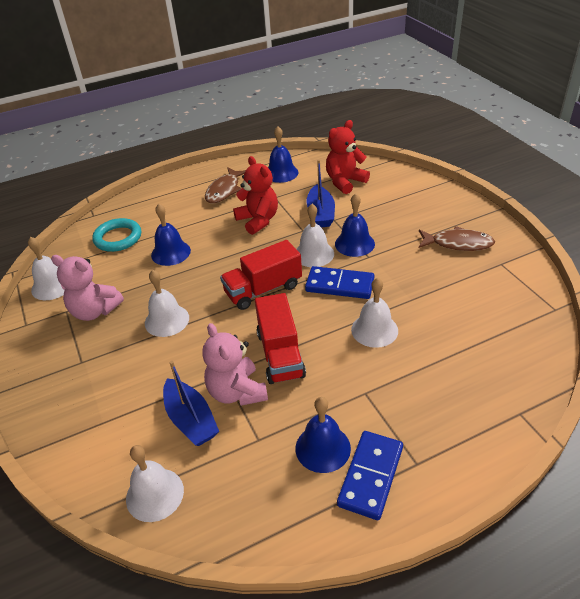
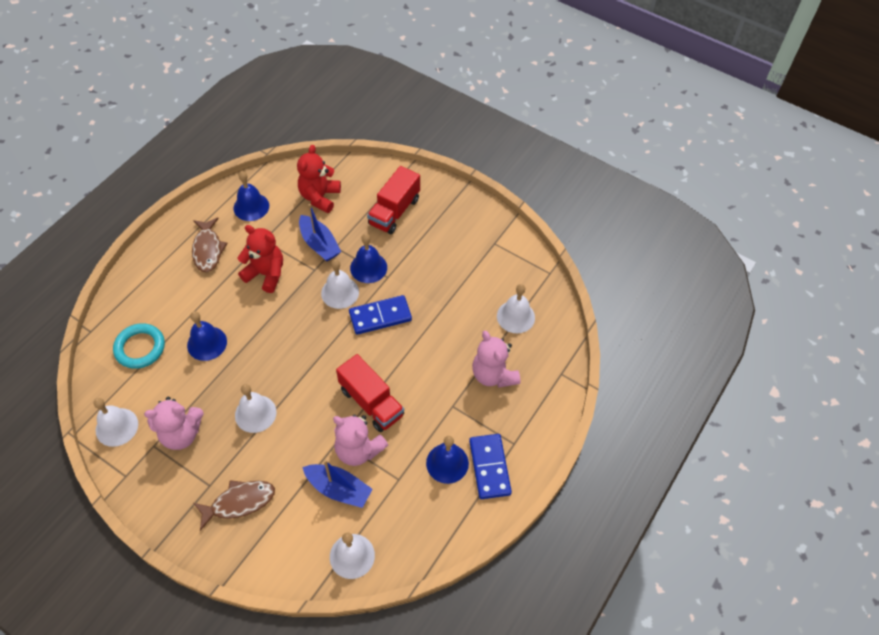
camera: 35 degrees left, 15 degrees up
(263, 289) = (319, 347): red truck -> red truck (394, 211)
(374, 330) = (430, 348): white bell -> white bell (515, 316)
(432, 381) = (493, 375): none -> pink teddy bear
(458, 244) = (453, 235): brown fish -> brown fish (239, 502)

